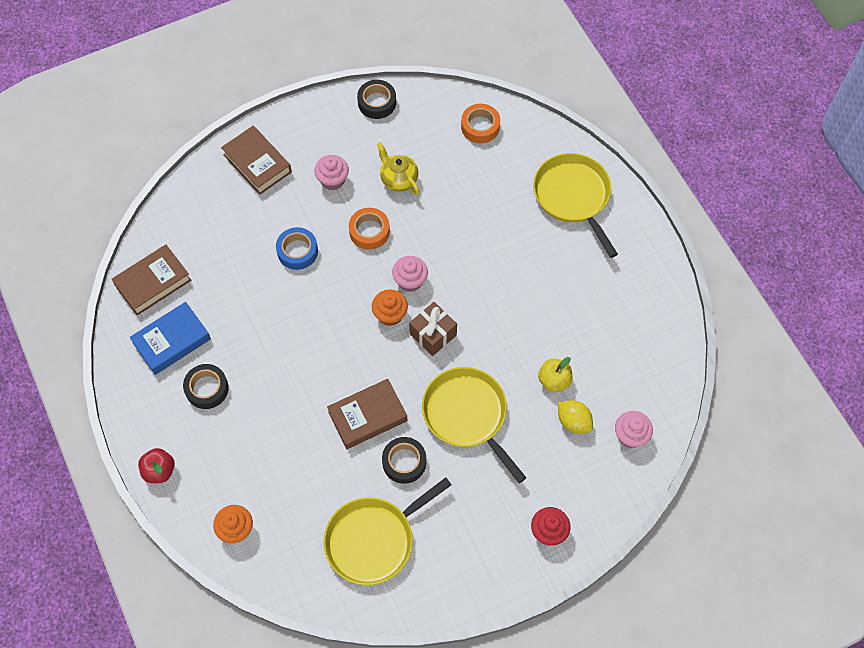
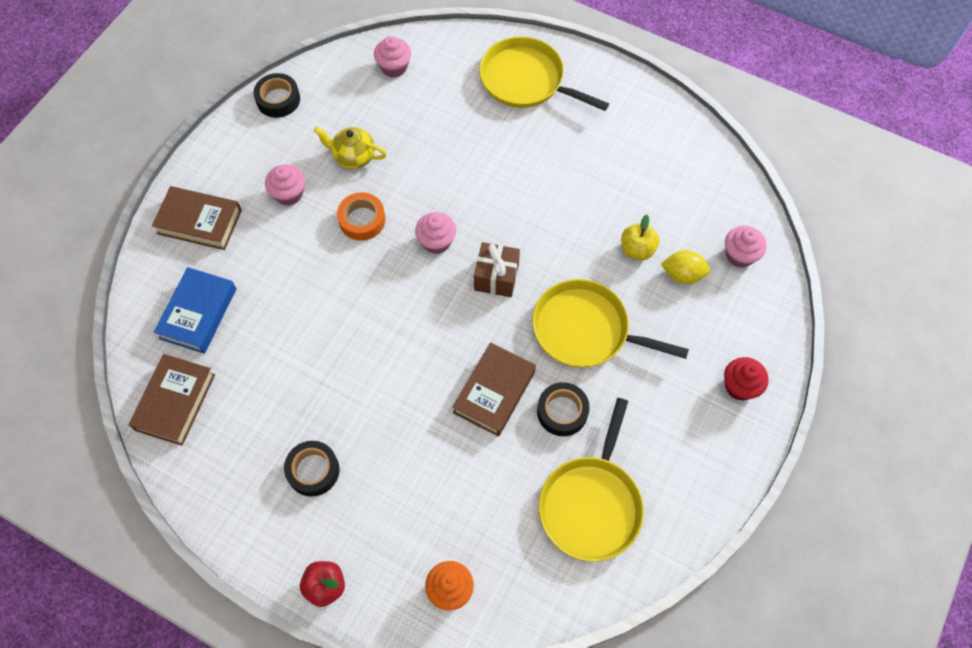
camera: 35 degrees left, 0 degrees up
(172, 341) = (240, 447): blue book -> blue book (198, 313)
(297, 251) = (305, 280): blue tape -> none
(390, 314) = (442, 284): orange cupcake -> none
(480, 126) = (394, 67): orange tape -> pink cupcake

